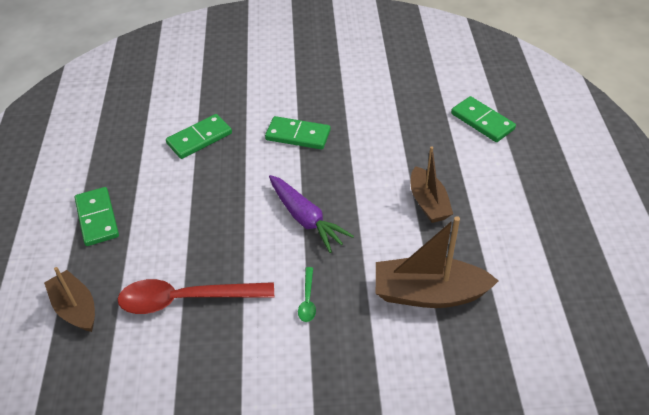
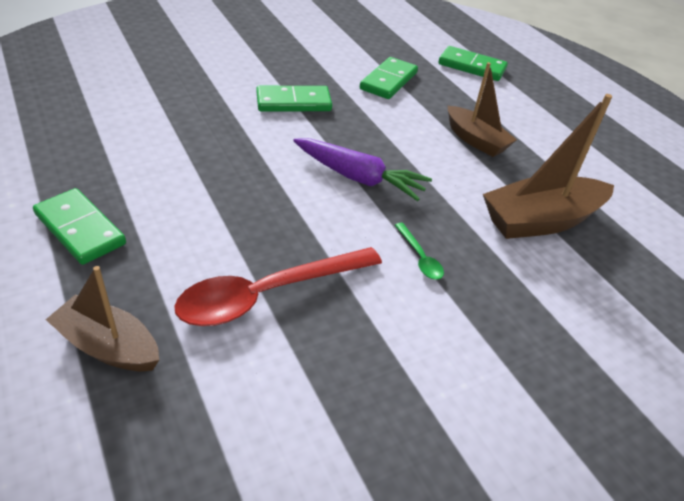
camera: 30 degrees left, 5 degrees down
(199, 138) = (175, 122): green domino -> green domino (388, 81)

